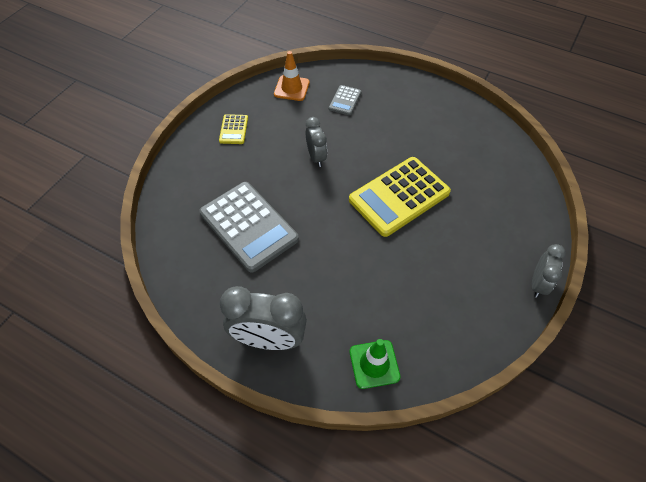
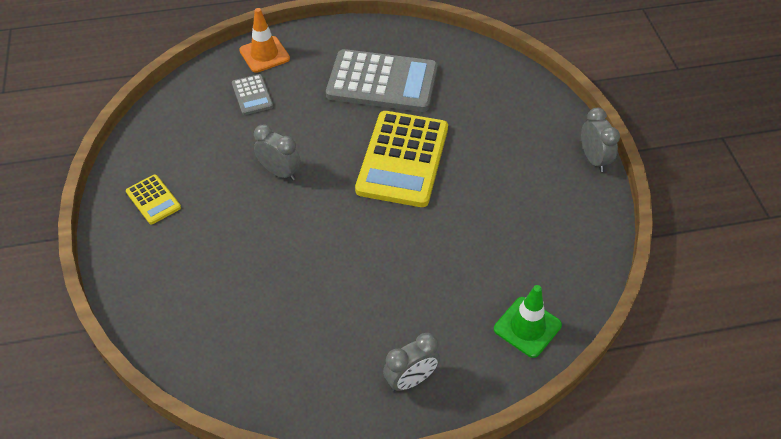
camera: 40 degrees left, 5 degrees down
(248, 226) = (277, 288): grey calculator -> grey calculator (382, 82)
(269, 339) = (411, 380): grey clock -> grey clock, size x0.58
(291, 88) = (177, 115): orange traffic cone -> orange traffic cone (264, 54)

